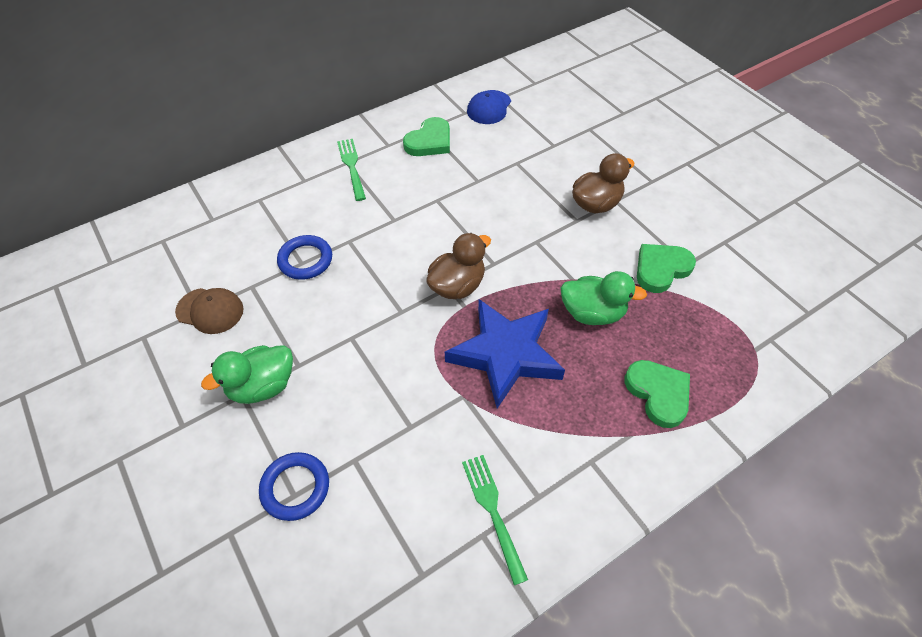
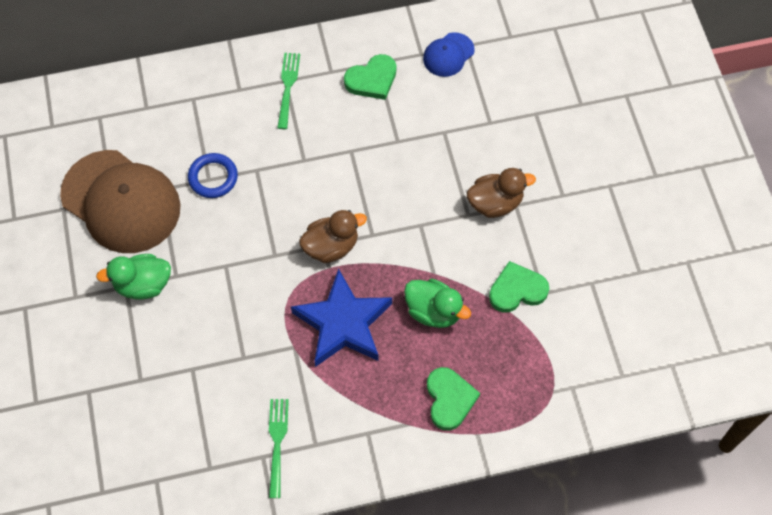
camera: 20 degrees right, 10 degrees up
(210, 310) = (121, 202): brown cap -> brown cap, size x2.15
(295, 488) = (143, 375): blue ring -> none

